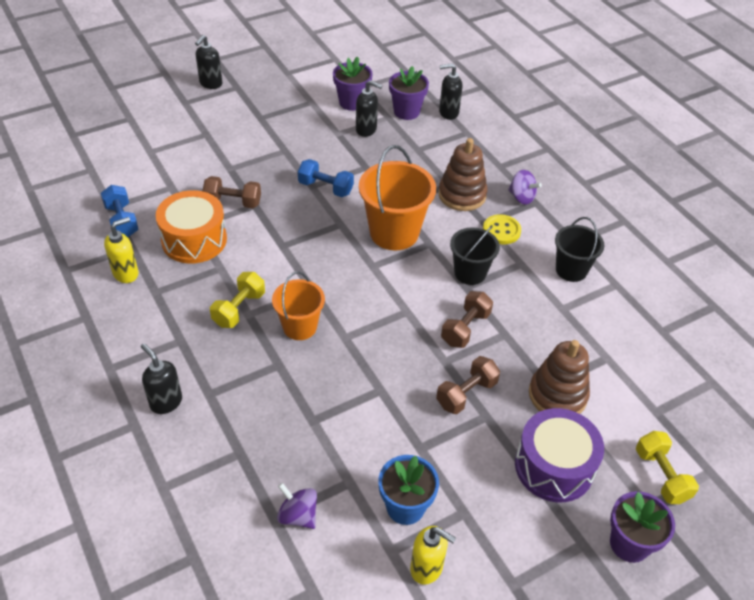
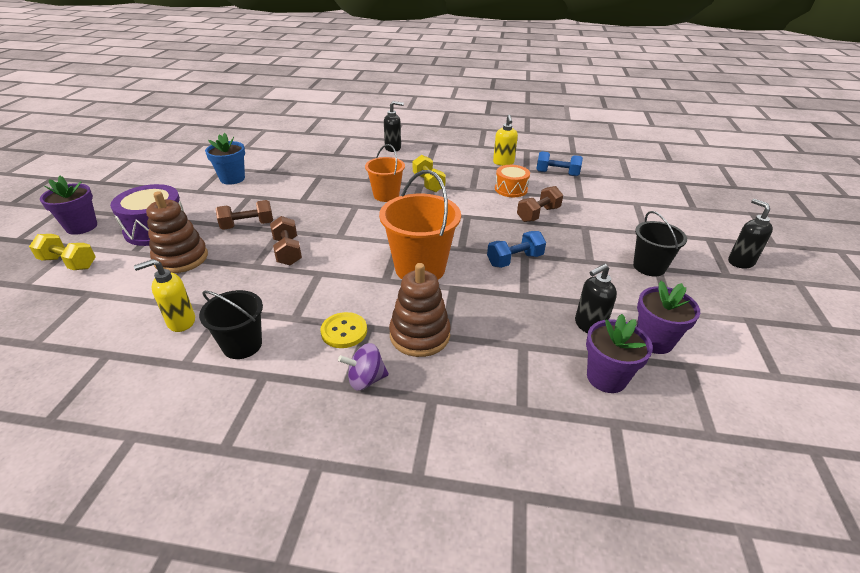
camera: 130 degrees right, 10 degrees down
(194, 240) = (511, 189): orange drum -> orange drum, size x0.64
(298, 515) = (280, 155): purple spinning top -> none
(427, 568) = (199, 171): yellow soap dispenser -> yellow soap dispenser (181, 322)
(448, 113) = (578, 418): black soap dispenser -> none
(466, 394) = (248, 225): brown dumbbell -> brown dumbbell turned 75 degrees clockwise
(470, 273) = (327, 283): black bucket -> black bucket (649, 267)

